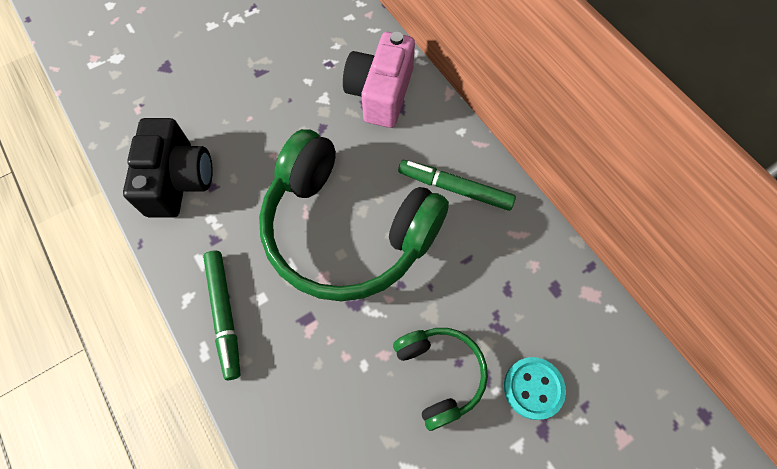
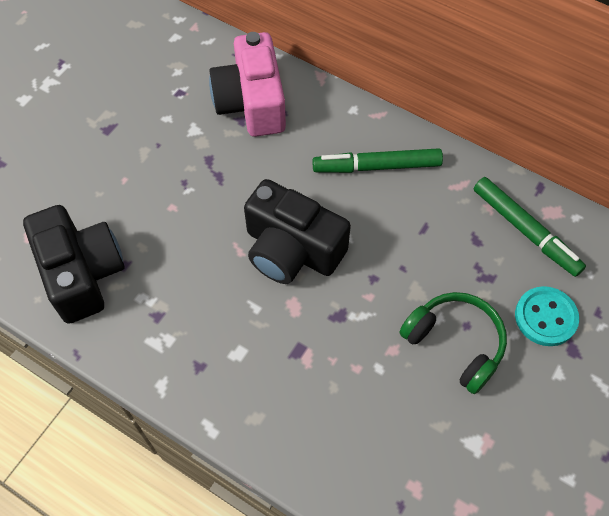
camera: 25 degrees left, 5 degrees down
(224, 315) = (211, 383): green marker -> green marker (525, 231)
(347, 230) = (292, 249): green headphones -> black camera

